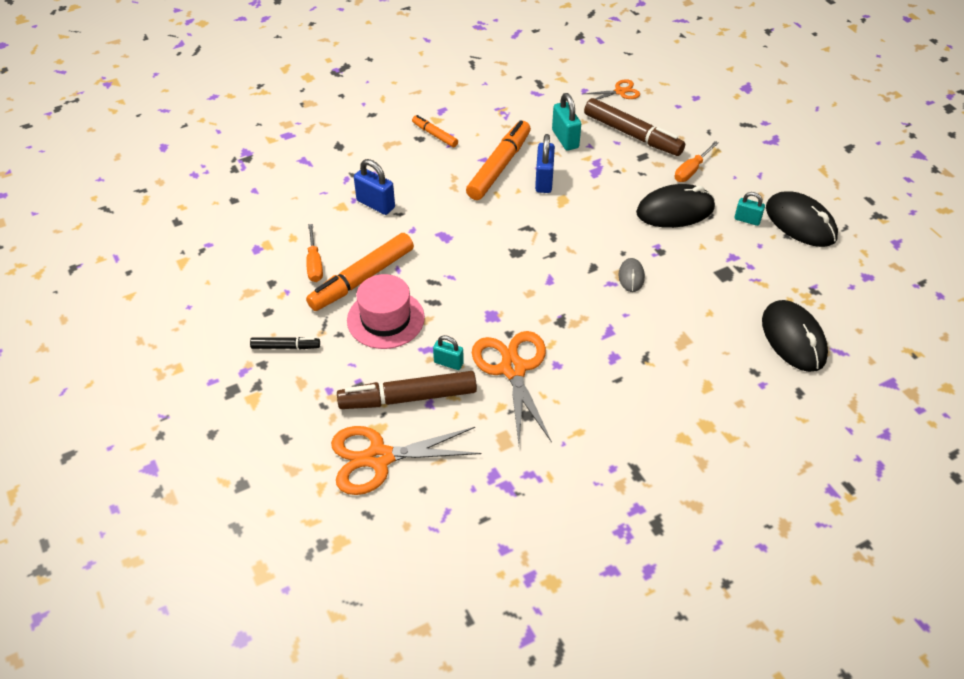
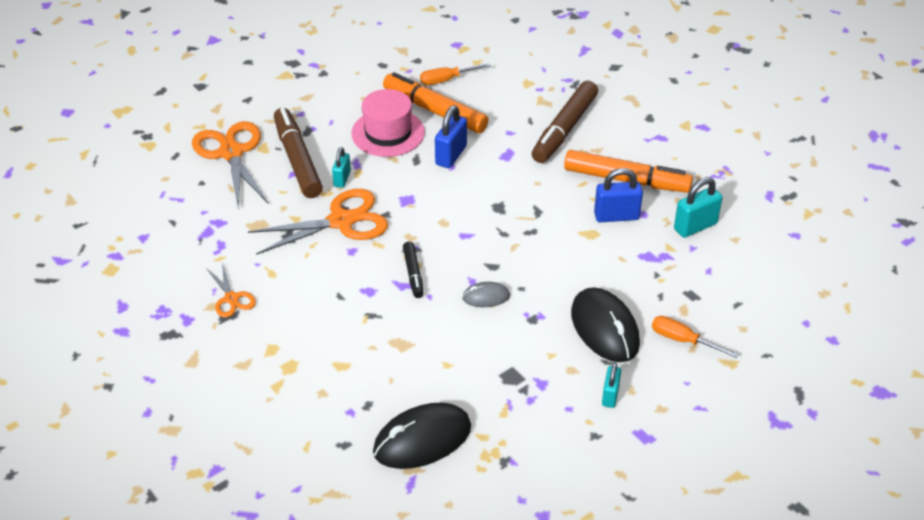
camera: 80 degrees right, 5 degrees down
(285, 347) = (344, 81): black marker -> black marker (413, 273)
(375, 204) = (538, 103): blue padlock -> blue padlock (451, 155)
(435, 135) = (659, 127): orange marker -> none
(620, 92) = (808, 266): orange scissors -> orange scissors (231, 298)
(632, 134) = (729, 283): brown marker -> brown marker (565, 129)
(800, 223) = (622, 449): black mouse -> none

